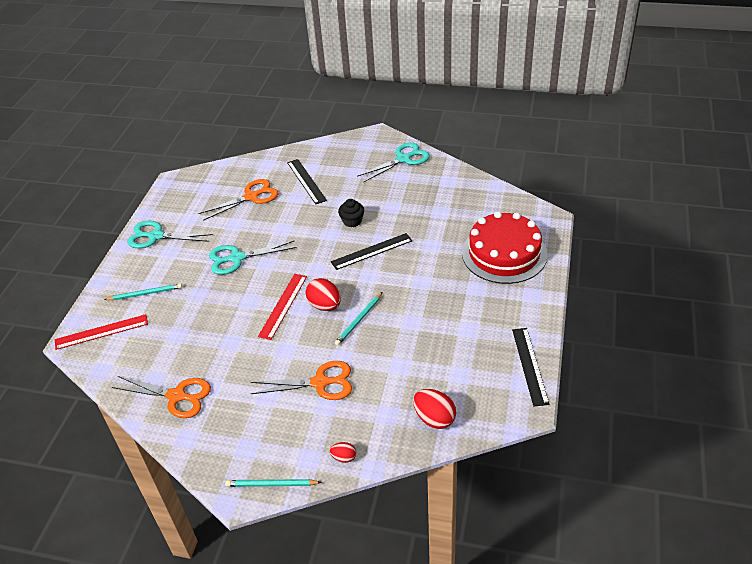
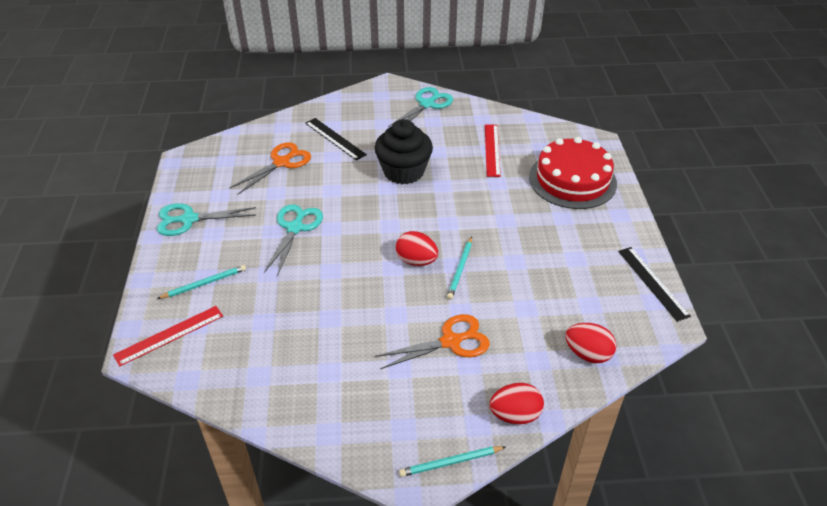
camera: 20 degrees left, 0 degrees up
(177, 396) = (295, 389): orange scissors -> none
(237, 258) = (295, 228): turquoise scissors -> turquoise scissors turned 135 degrees clockwise
(283, 305) = (371, 269): red ruler -> red ruler (492, 150)
(344, 457) = (515, 415): red egg -> red egg, size x1.82
(352, 221) = (403, 171): black cupcake -> black cupcake, size x2.03
(371, 251) = (439, 198): black ruler -> none

